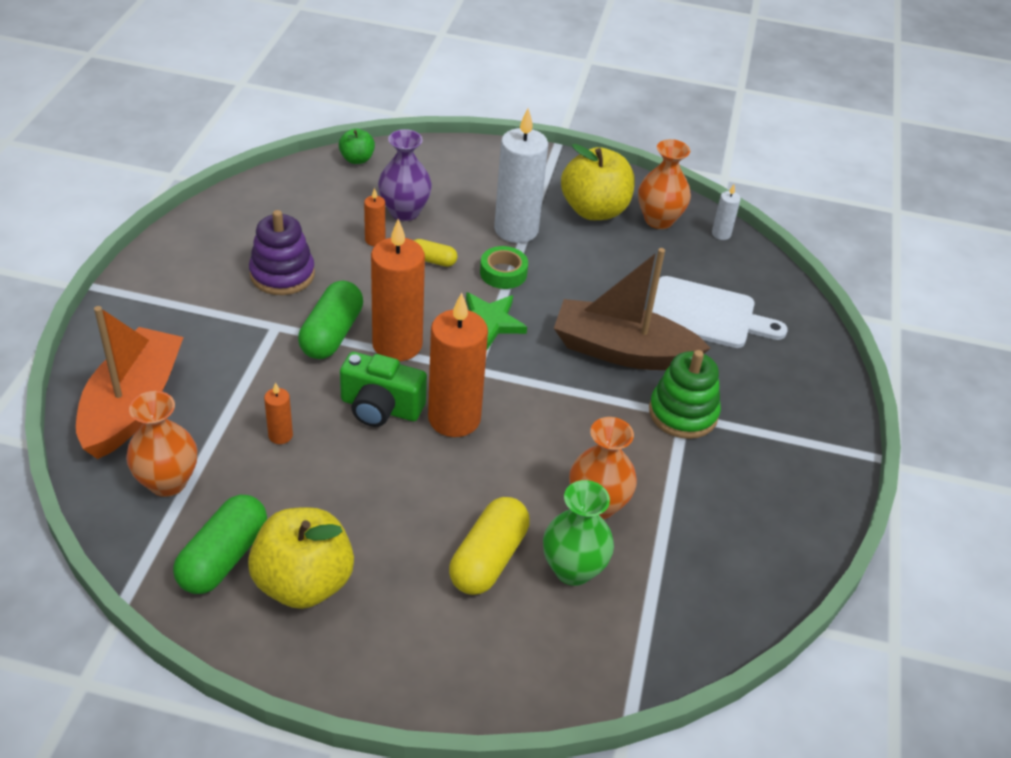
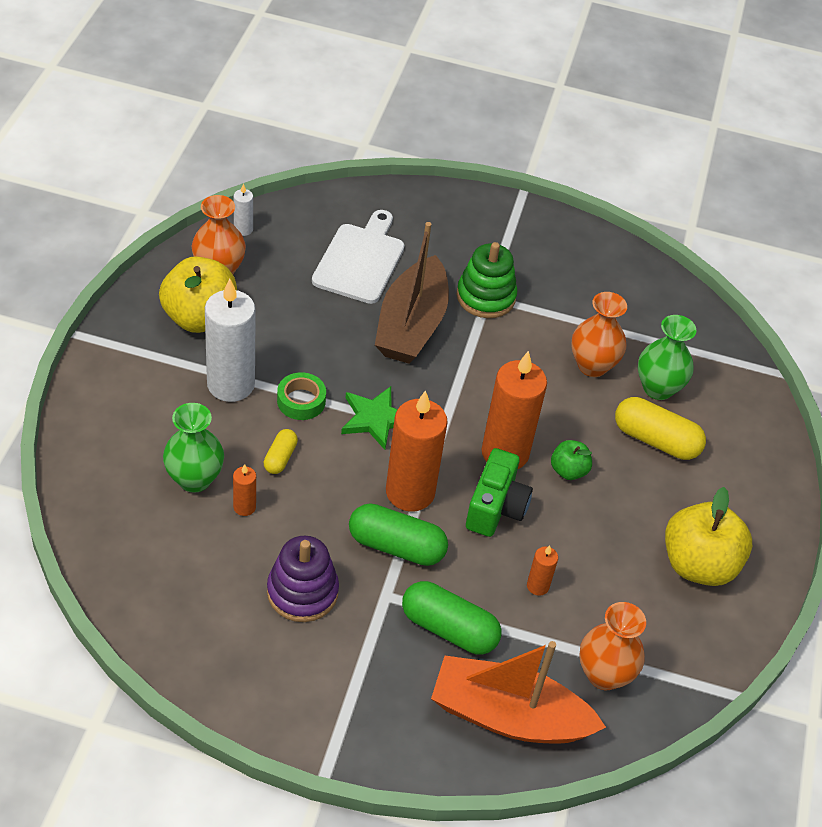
camera: 90 degrees left, 5 degrees up
(223, 557) = (682, 623): green capsule -> green capsule (449, 629)
(357, 159) = (87, 522): green apple -> green apple (568, 471)
(404, 212) = (194, 479): purple vase -> green vase

